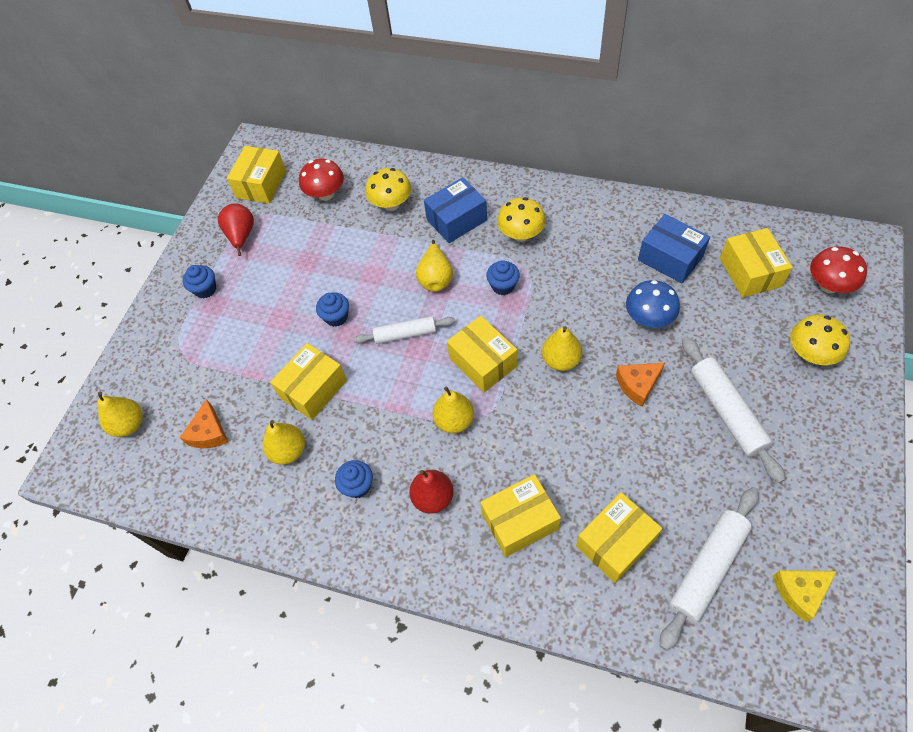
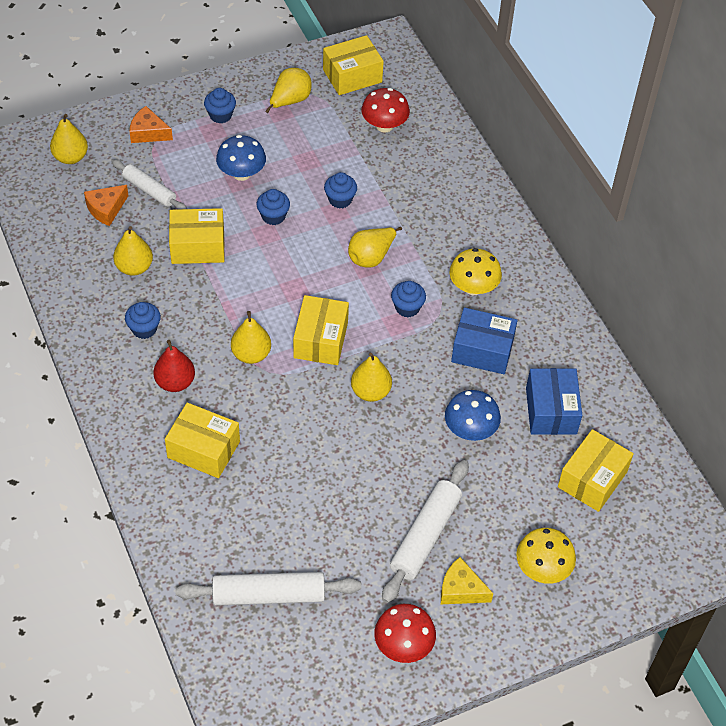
camera: 40 degrees right, 5 degrees down
(241, 236) = (290, 101): red pear -> yellow pear
(275, 312) = (241, 173): none -> blue mushroom
(364, 264) = (340, 200): none -> blue cupcake
(391, 204) = (417, 177): yellow mushroom -> none
(405, 334) = (299, 272): white rolling pin -> white rolling pin (149, 190)
(456, 220) = (445, 233): blue box -> blue box (482, 350)
(615, 543) = (239, 522): yellow box -> none
(638, 385) = (395, 459): orange cheese -> orange cheese (148, 132)
(800, 592) = (301, 668): yellow cheese -> yellow cheese (461, 589)
(828, 285) = (634, 547): red mushroom -> red mushroom (403, 645)

